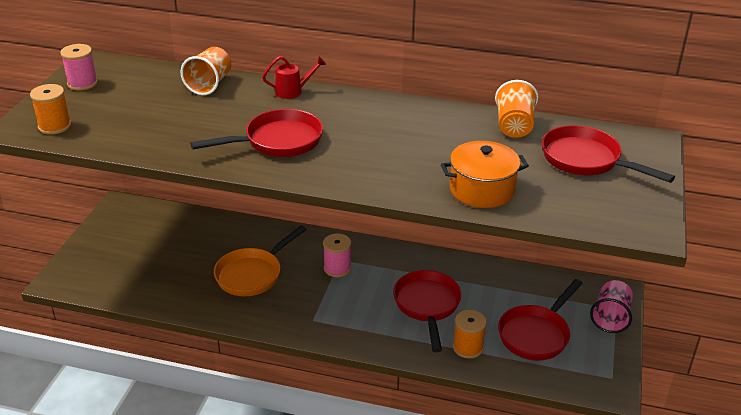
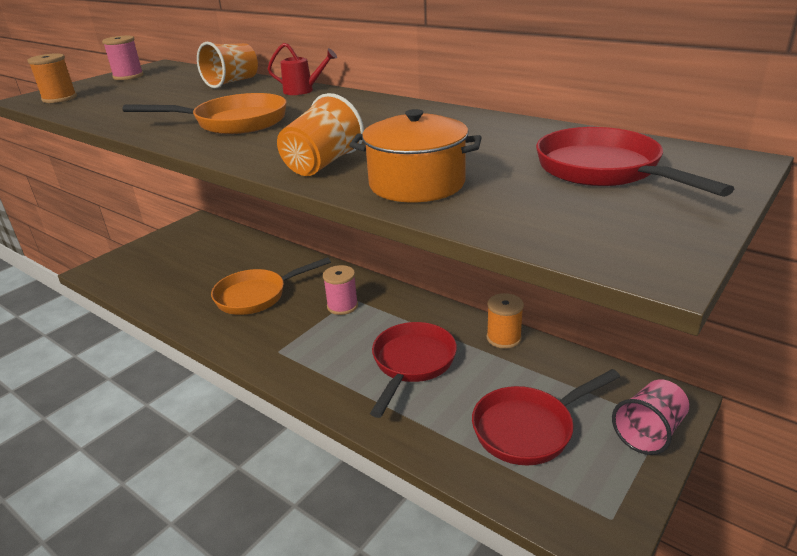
camera: 25 degrees right, 5 degrees down
(277, 141) = (234, 122): red pan -> orange pan
(467, 347) = (428, 423): orange spool -> orange spool (503, 338)
(514, 126) = (527, 132): orange cup -> orange cup (322, 164)

